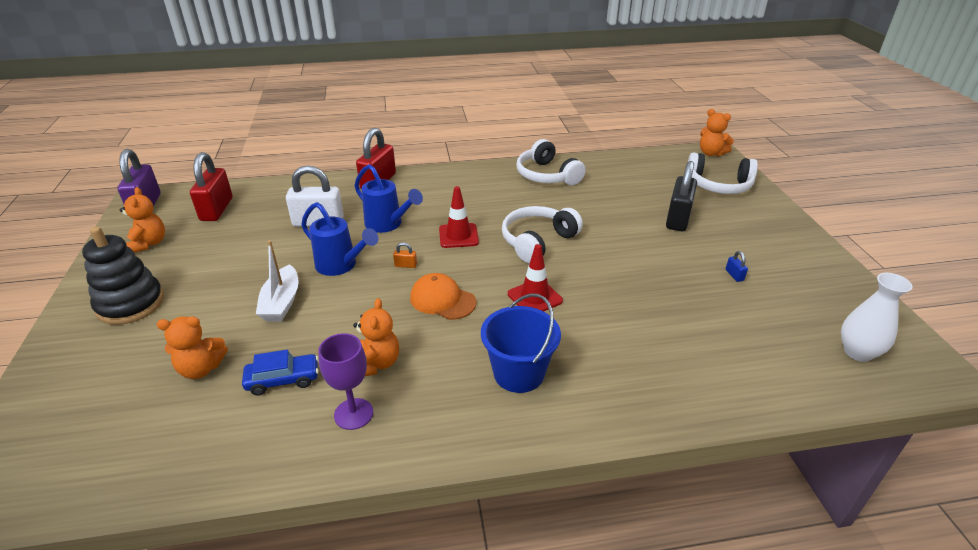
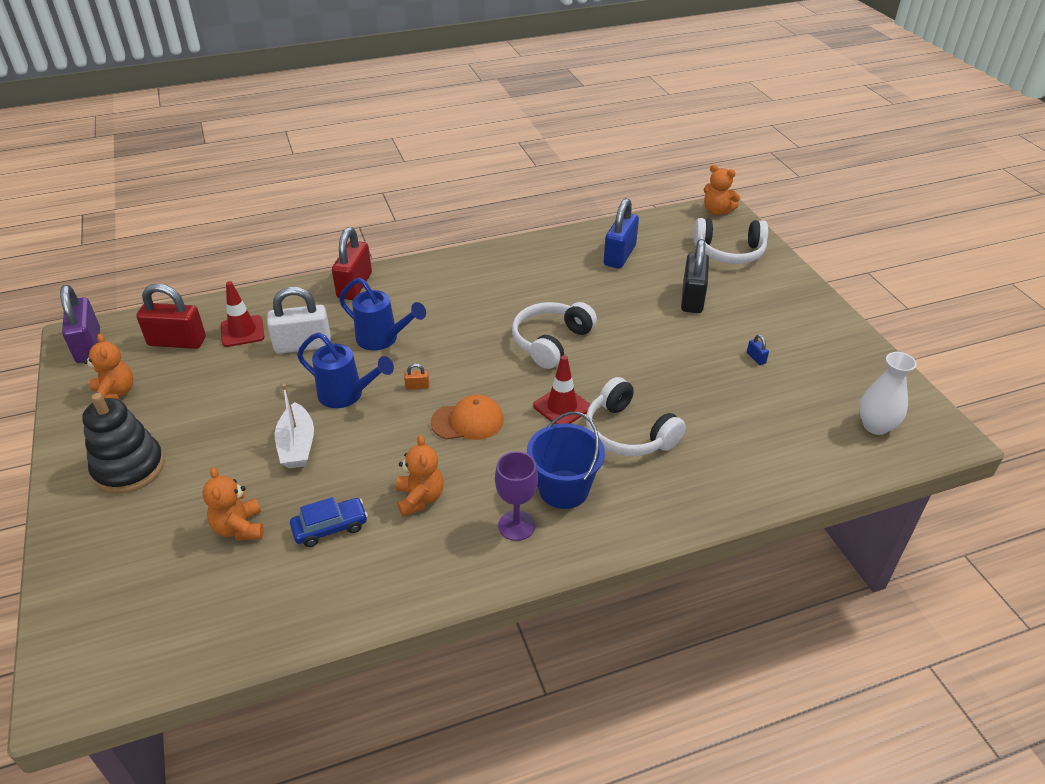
camera: 10 degrees left, 5 degrees up
(201, 369) = (239, 528): orange teddy bear -> orange teddy bear turned 90 degrees clockwise
(217, 209) = (177, 342): red padlock -> red padlock turned 75 degrees counterclockwise
(353, 414) = (413, 551): purple goblet -> purple goblet (516, 525)
(442, 300) = (468, 421): orange cap -> orange cap turned 150 degrees clockwise
(458, 236) = (464, 345): red traffic cone -> red traffic cone (242, 331)
(547, 175) = (544, 258): white headphones -> white headphones (629, 433)
(615, 179) = (619, 255): none -> blue padlock

